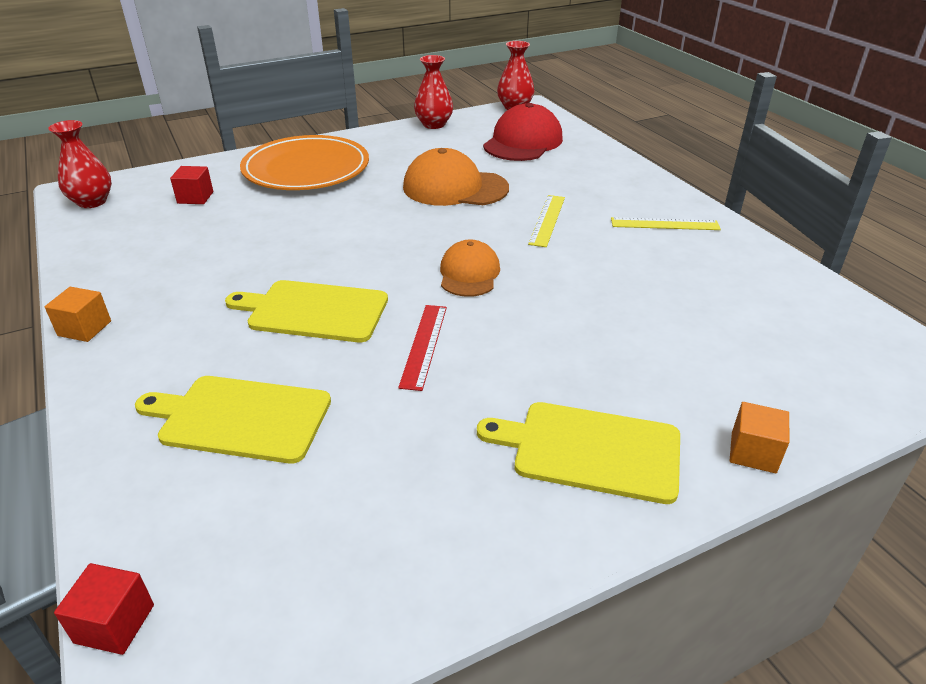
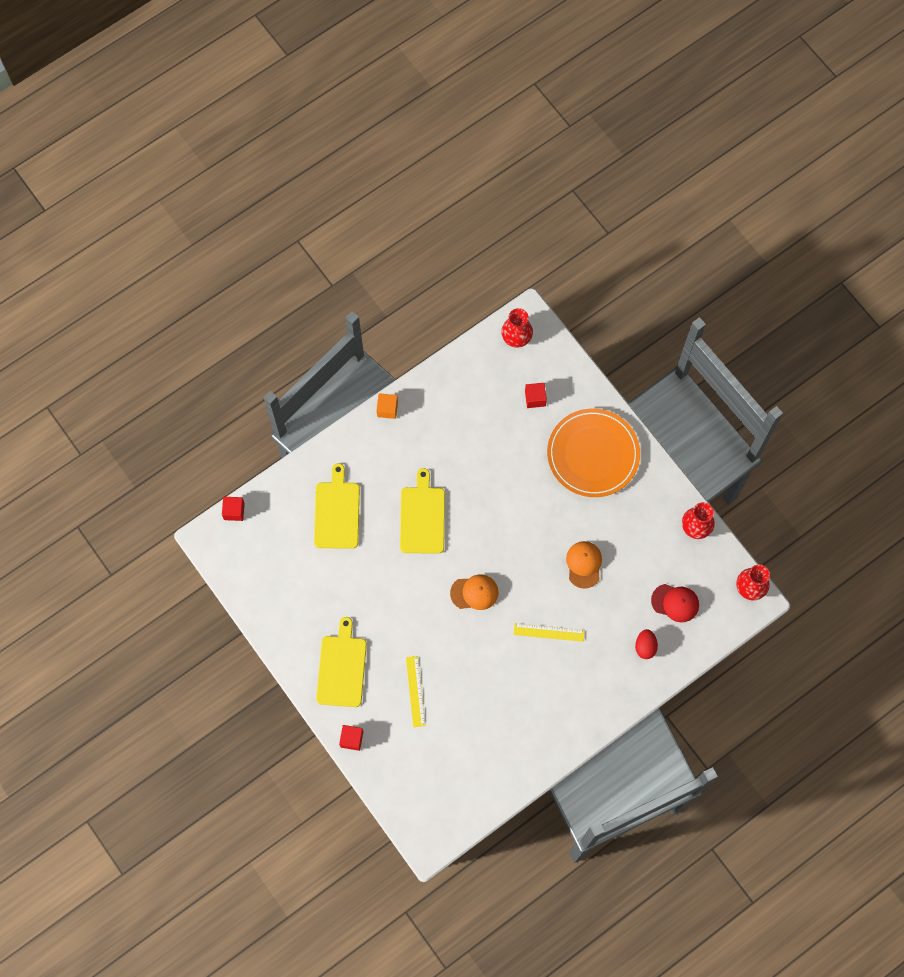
camera: 80 degrees right, 35 degrees up
(424, 345) = (403, 581): red ruler -> none
(455, 188) = (584, 564): orange cap -> orange cap, size x0.63
(523, 142) = (675, 603): red cap -> red cap, size x0.63
(576, 162) = (645, 646): none -> red egg
(664, 224) = (558, 709): yellow ruler -> yellow ruler (415, 691)
(753, 452) = (351, 739): orange cube -> red cube

